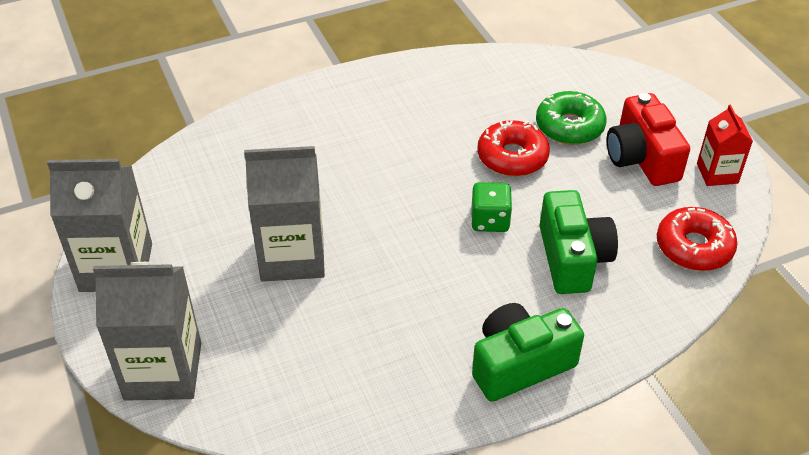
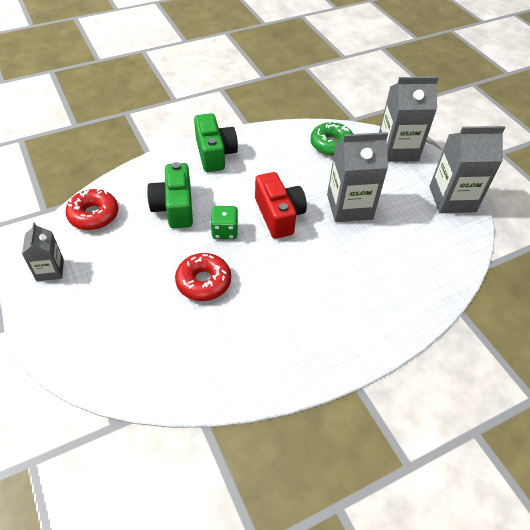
camera: 175 degrees right, 5 degrees up
(520, 364) = (215, 153): green camera -> green camera turned 75 degrees counterclockwise
(569, 126) = (152, 313): green donut -> green donut (331, 145)
(641, 158) = (103, 283): red camera -> red camera (279, 215)
(717, 173) = (50, 270): red carton -> grey carton

